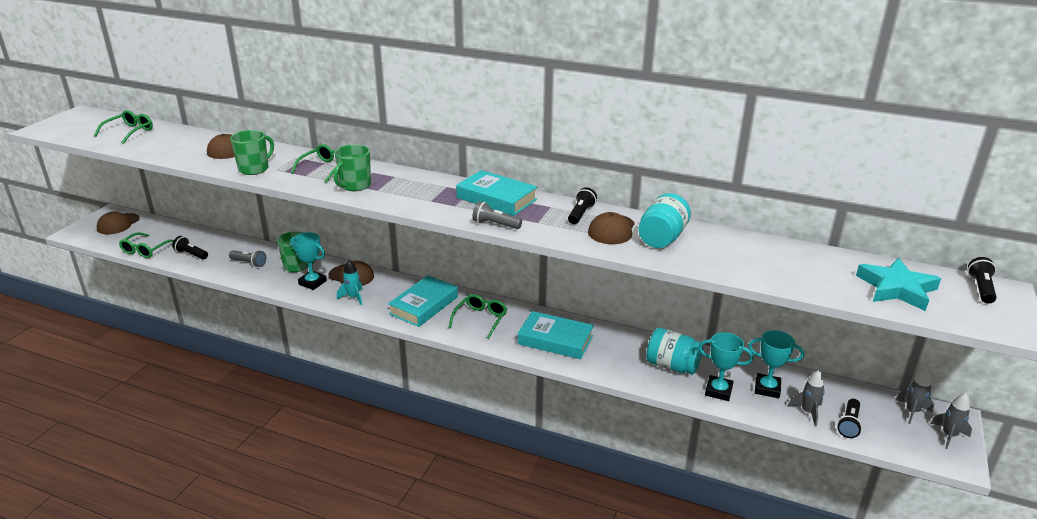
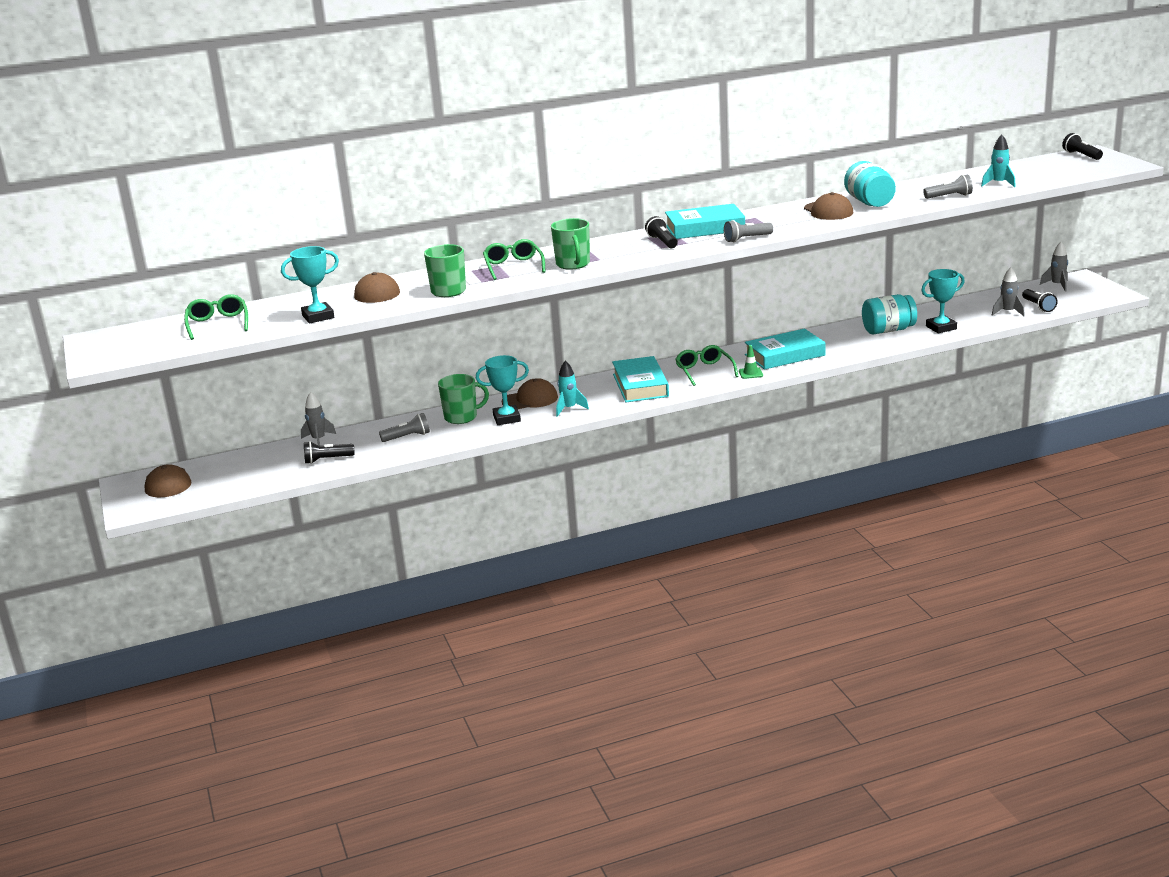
camera: 40 degrees left, 5 degrees down
(145, 250) = (266, 480): green glasses -> none
(502, 341) = (750, 373): none -> green traffic cone
(581, 214) = (786, 212): black flashlight -> black flashlight (662, 242)
(740, 268) = (949, 196): none -> grey flashlight
(767, 388) = (965, 313): turquoise trophy -> turquoise trophy (318, 317)
(817, 278) = (998, 184): none -> turquoise rocket
(896, 288) = (1045, 171): turquoise star -> none
(948, 436) = (1093, 286): grey rocket -> grey rocket (318, 440)

